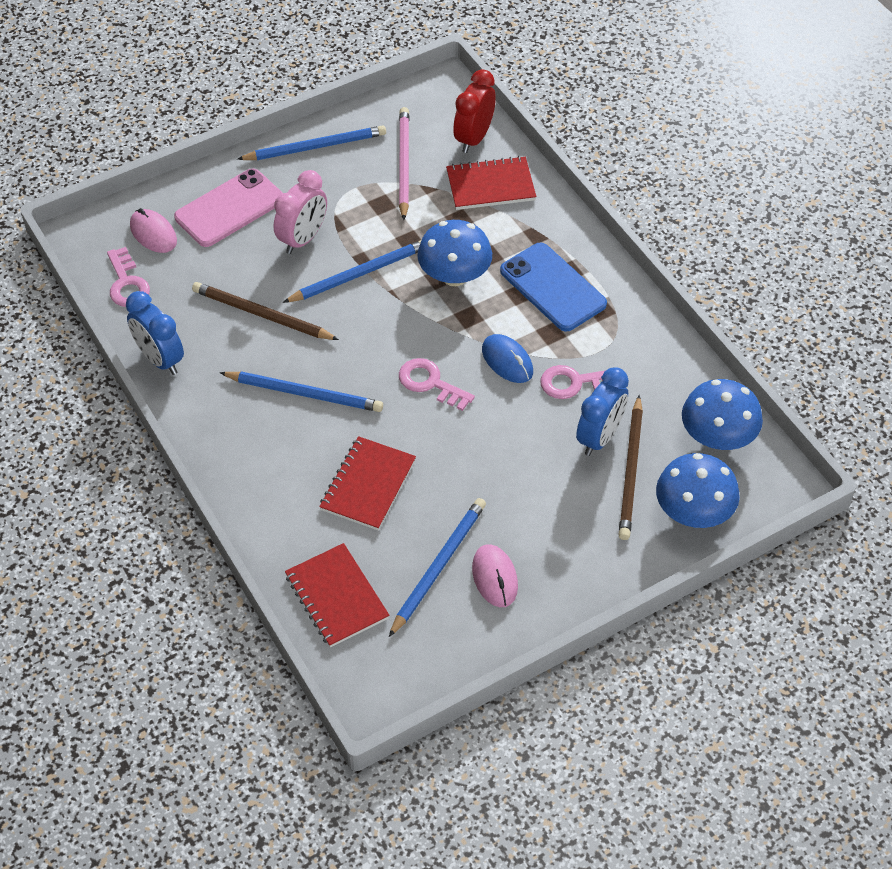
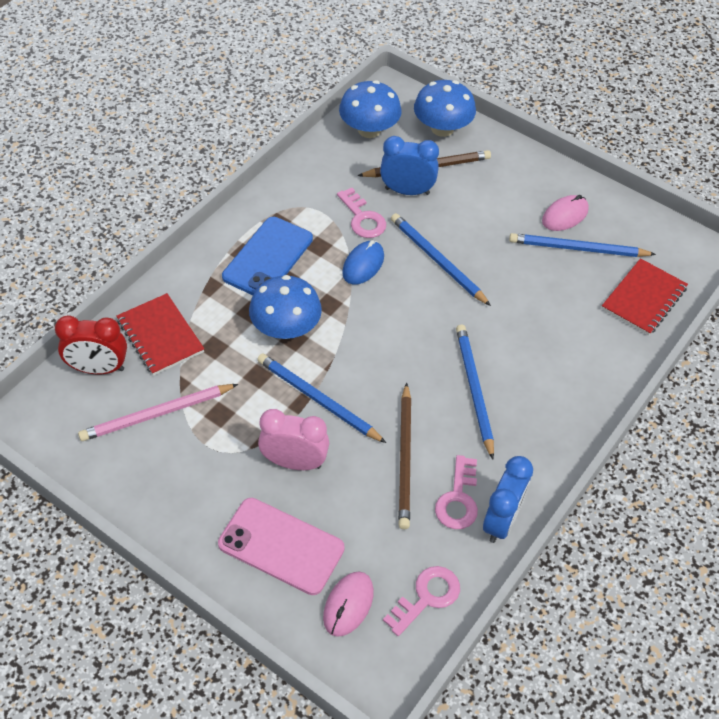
camera: 115 degrees left, 0 degrees up
(315, 147) = (159, 502): blue pencil -> blue pencil (437, 260)
(368, 485) = (536, 314): red notebook -> none
(430, 383) = (413, 307): pink key -> pink key (458, 499)

